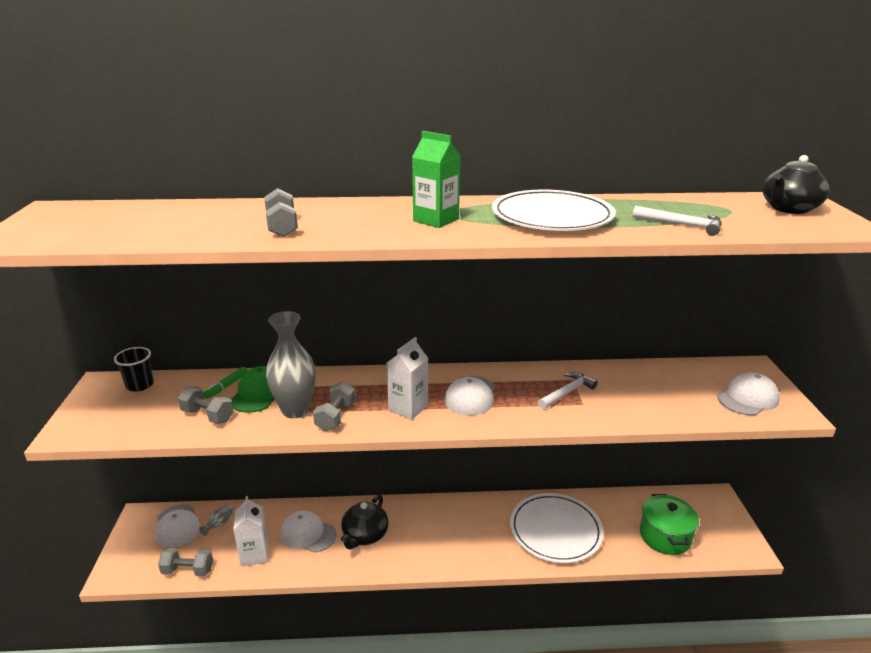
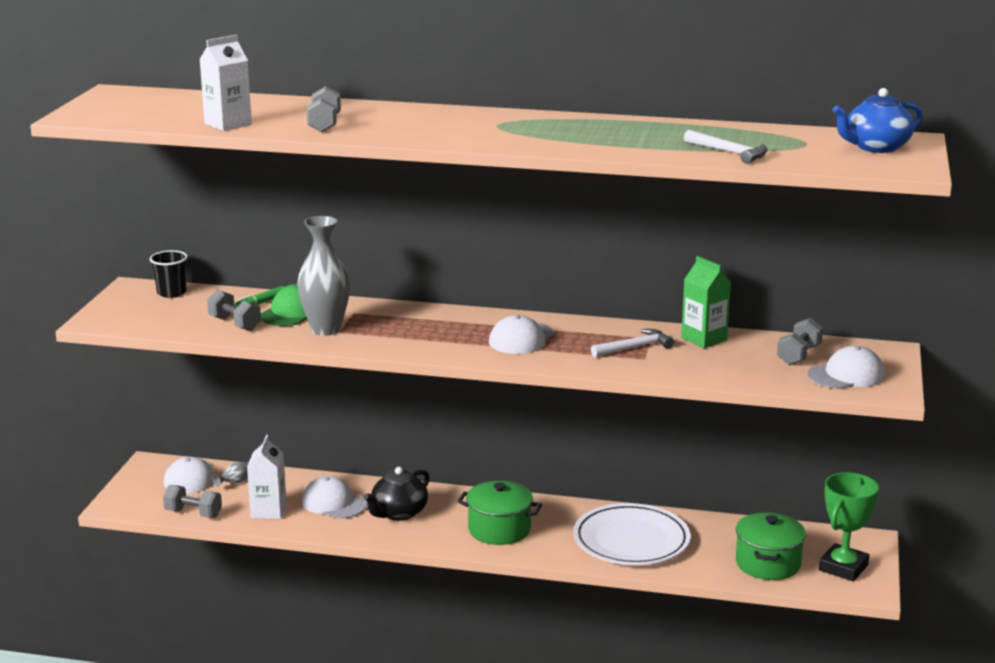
camera: 15 degrees right, 5 degrees down
(335, 417) = (365, 339): grey dumbbell -> grey dumbbell (798, 355)
(408, 408) = (446, 340): white carton -> white carton (228, 124)
(436, 220) = (478, 129): green carton -> green carton (704, 339)
(451, 539) = (499, 530): none -> green pot
(552, 216) = (601, 135): white plate -> none
(718, 529) = (843, 567): none -> green trophy
(789, 209) = (876, 147): black teapot -> blue teapot

